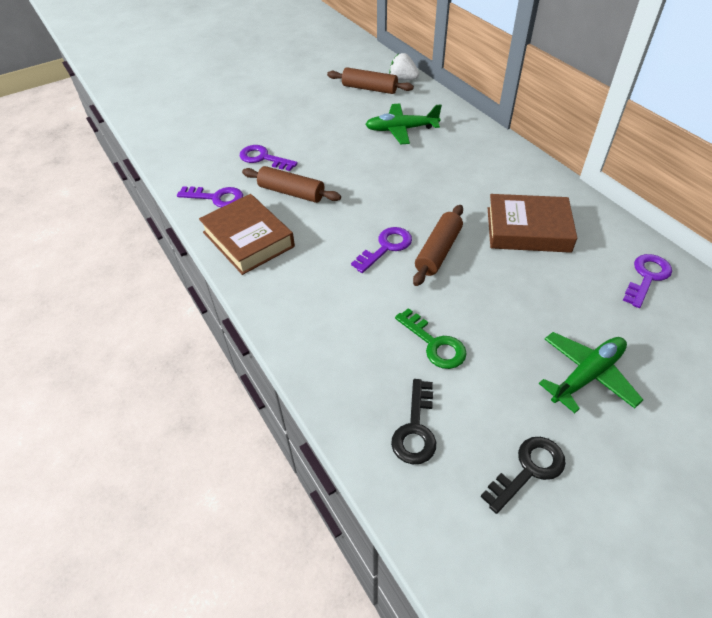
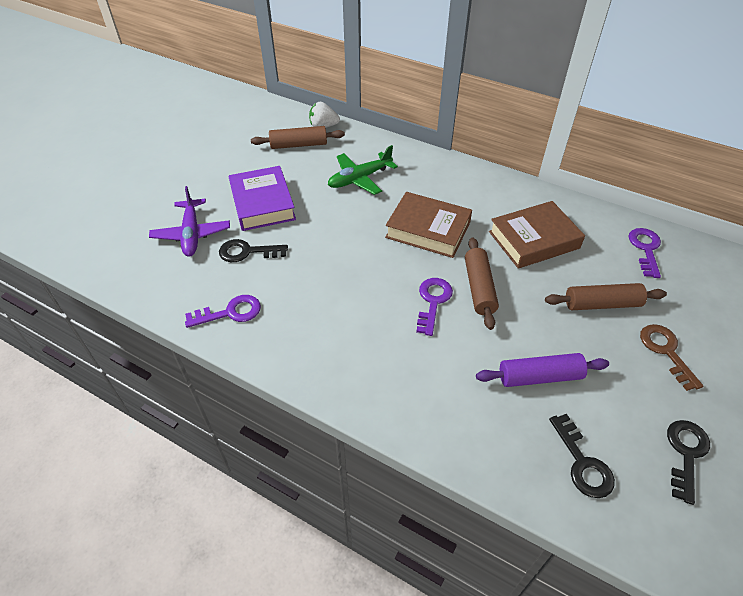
camera: 30 degrees left, 0 degrees up
(232, 132) = (192, 234): none -> purple plane
(248, 239) = (298, 345): brown book -> brown book (428, 230)
(263, 158) = (247, 252): purple key -> black key
(291, 192) = (304, 279): brown rolling pin -> brown rolling pin (602, 304)
(304, 126) = (262, 203): none -> purple book
(434, 344) = (539, 377): green key -> purple rolling pin
(587, 375) = (666, 351): green plane -> brown key

